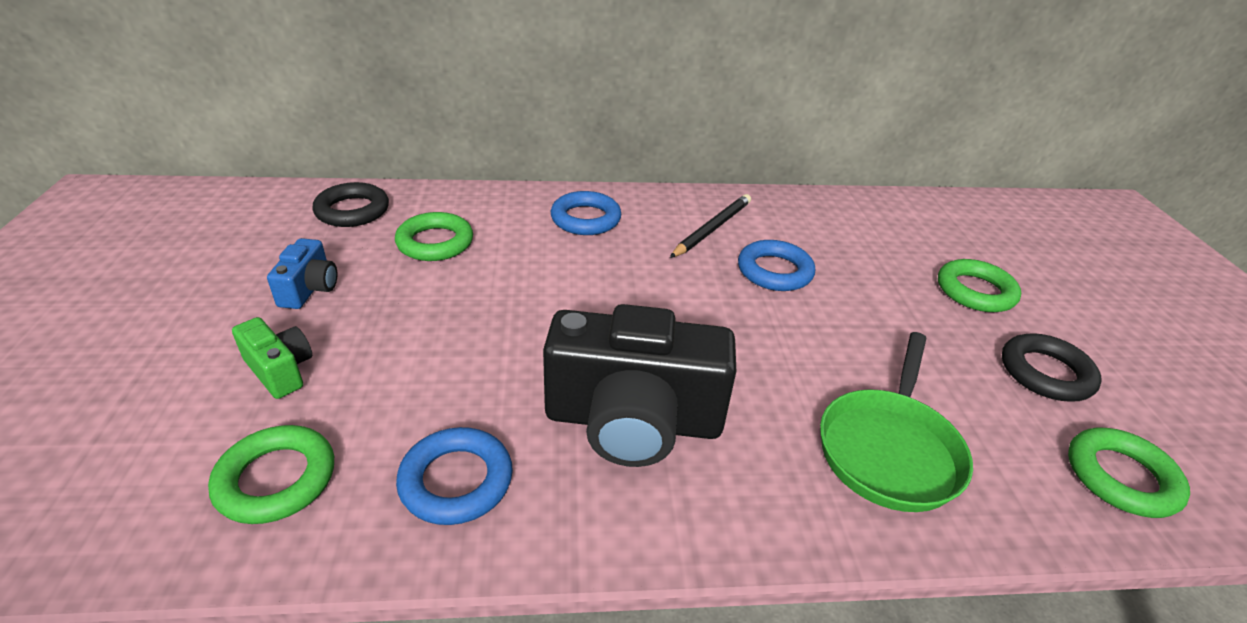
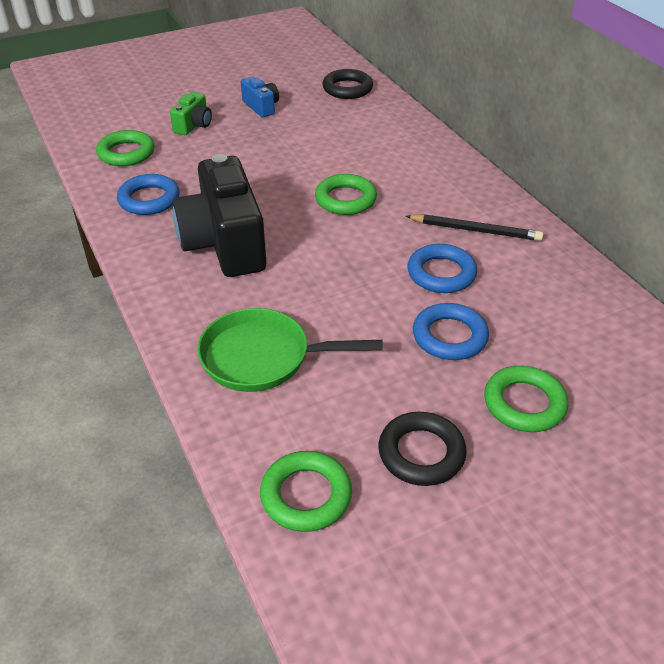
camera: 70 degrees right, 5 degrees up
(309, 289) = (261, 107): blue camera -> blue camera turned 105 degrees counterclockwise
(435, 242) = (340, 126): green ring -> green ring (345, 199)
(585, 219) = (427, 170): blue ring -> blue ring (449, 336)

